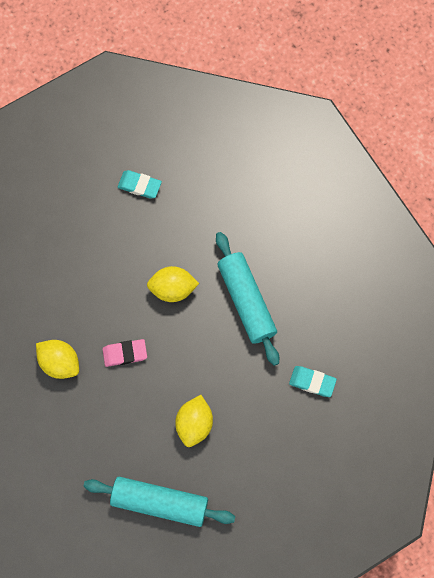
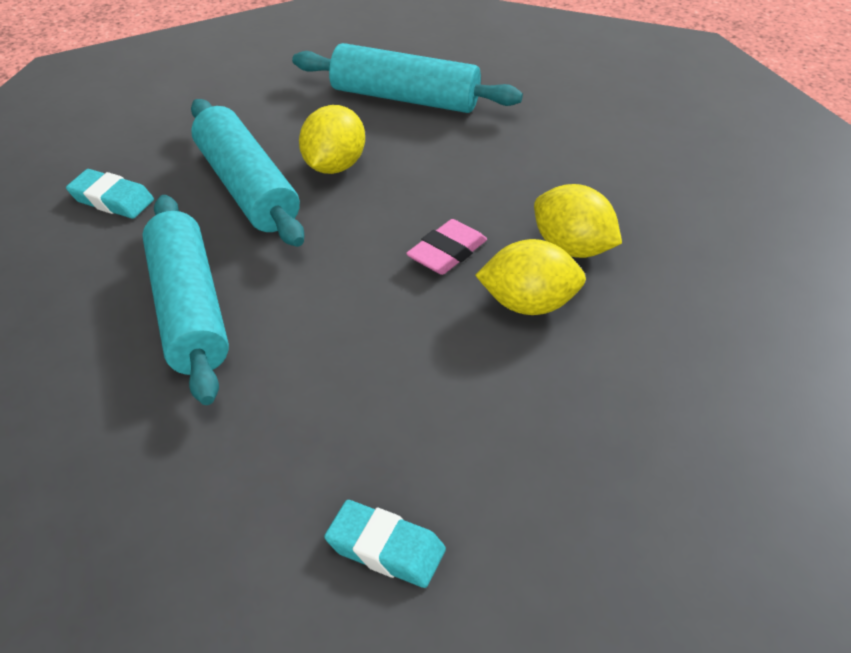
camera: 175 degrees left, 30 degrees down
(125, 353) = (447, 252): pink eraser -> pink eraser turned 45 degrees counterclockwise
(173, 289) = (337, 339): yellow lemon -> yellow lemon (529, 304)
(240, 399) = (246, 188): none -> turquoise rolling pin

